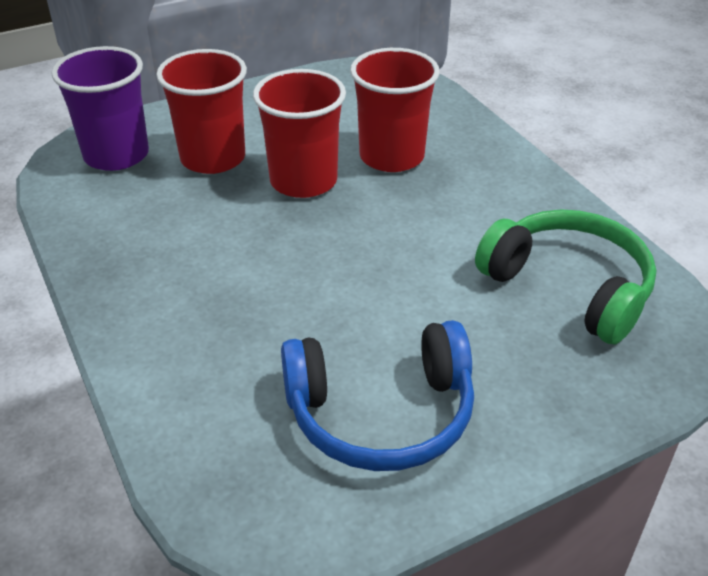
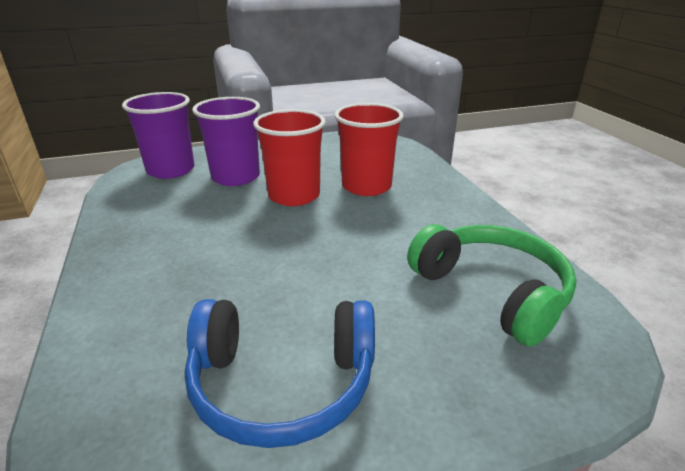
camera: 10 degrees right, 10 degrees down
(213, 158) = (235, 177): red cup -> purple cup

